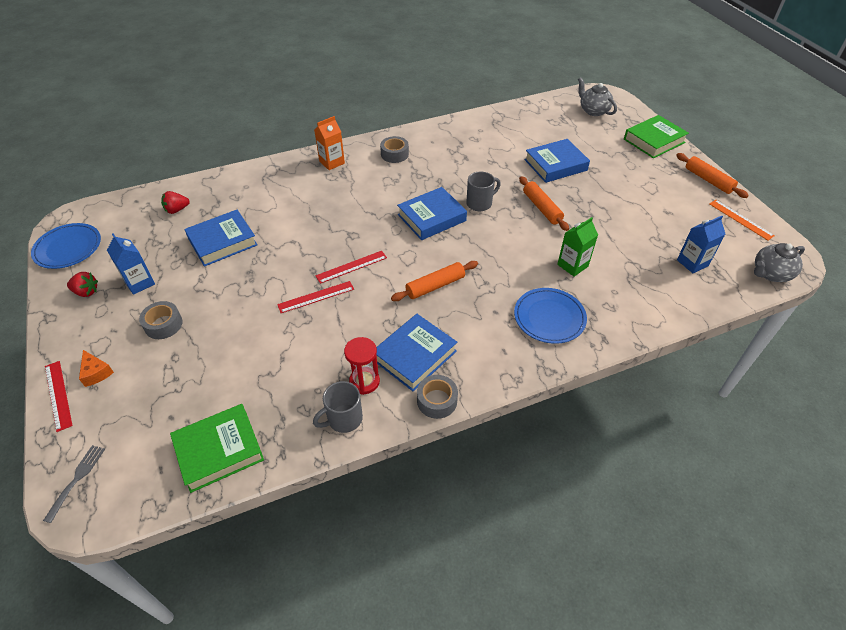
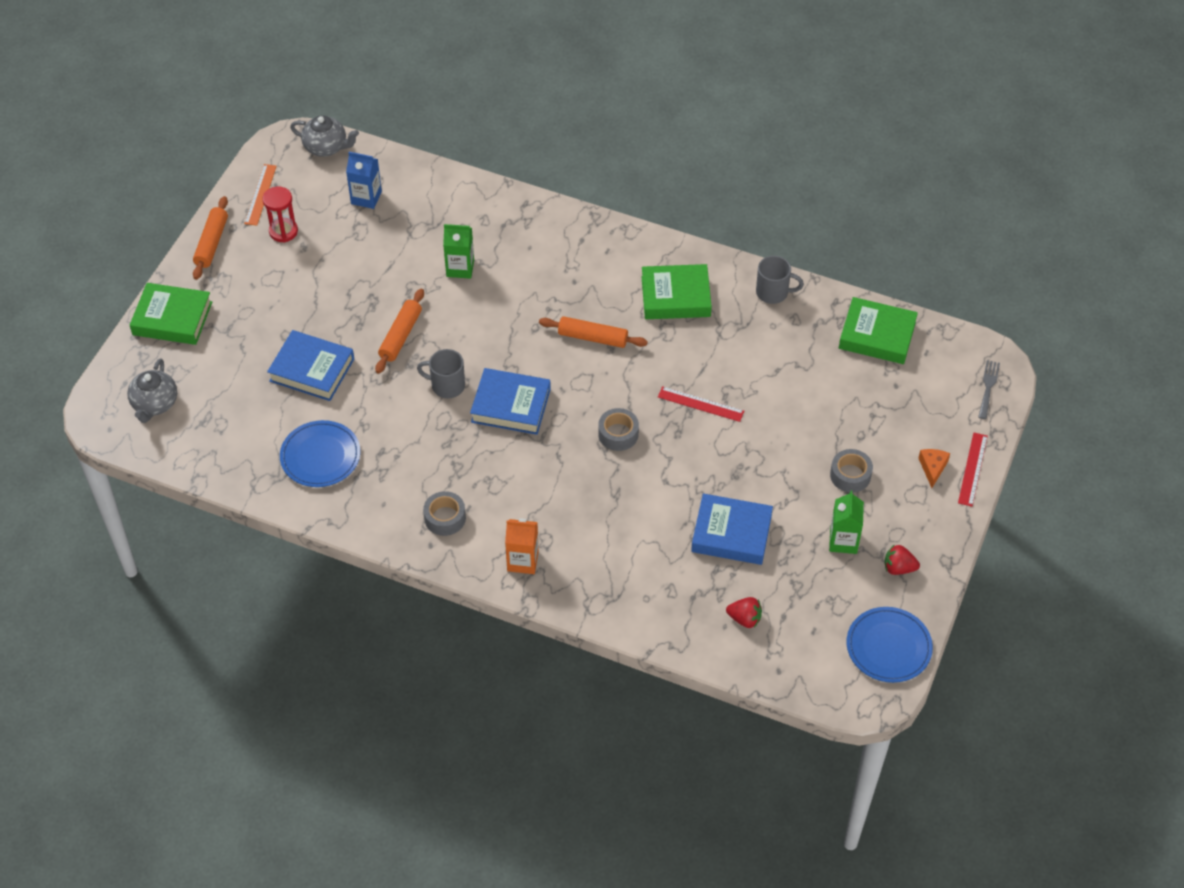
camera: 135 degrees left, 5 degrees up
(77, 479) = (988, 387): grey fork -> grey fork turned 135 degrees clockwise
(86, 292) = (898, 568): red strawberry -> red strawberry turned 45 degrees counterclockwise
(140, 283) = (843, 541): blue carton -> green carton
(351, 267) = (641, 410): red ruler -> none
(364, 381) = (733, 306): red hourglass -> red hourglass (283, 231)
(415, 355) = (675, 296): blue book -> green book
(437, 401) = (696, 256): grey tape -> grey tape (618, 434)
(549, 317) = (541, 246): blue plate -> blue plate (320, 456)

